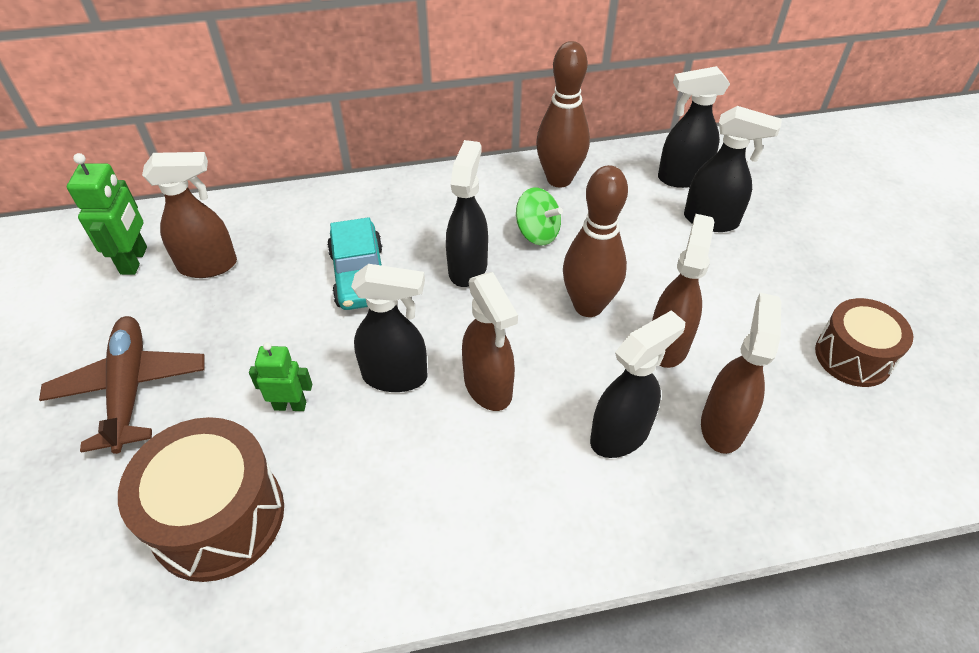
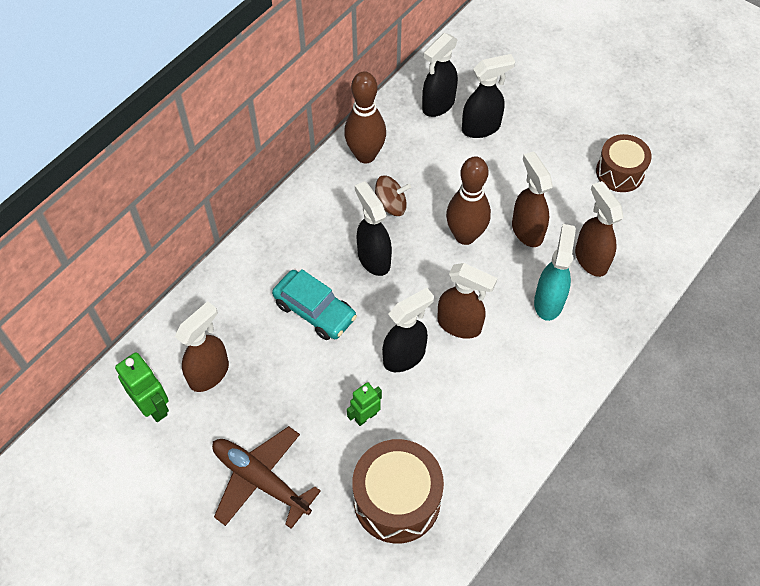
camera: 40 degrees left, 10 degrees up
(537, 233) = (390, 206): green spinning top -> brown spinning top
(620, 434) = (548, 301): black spray bottle -> turquoise spray bottle

